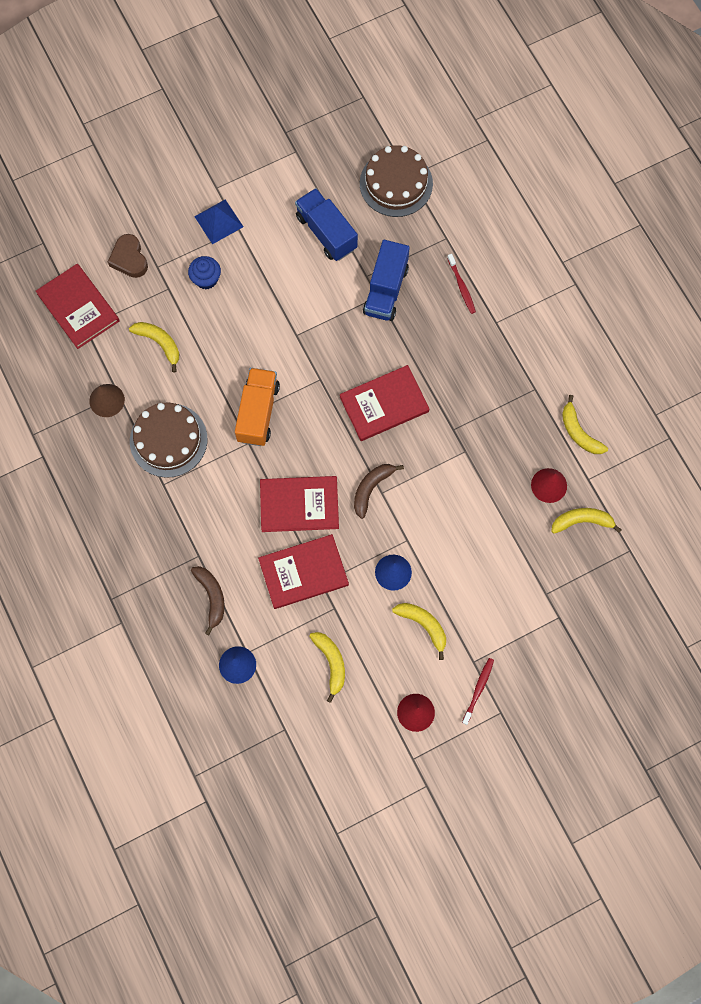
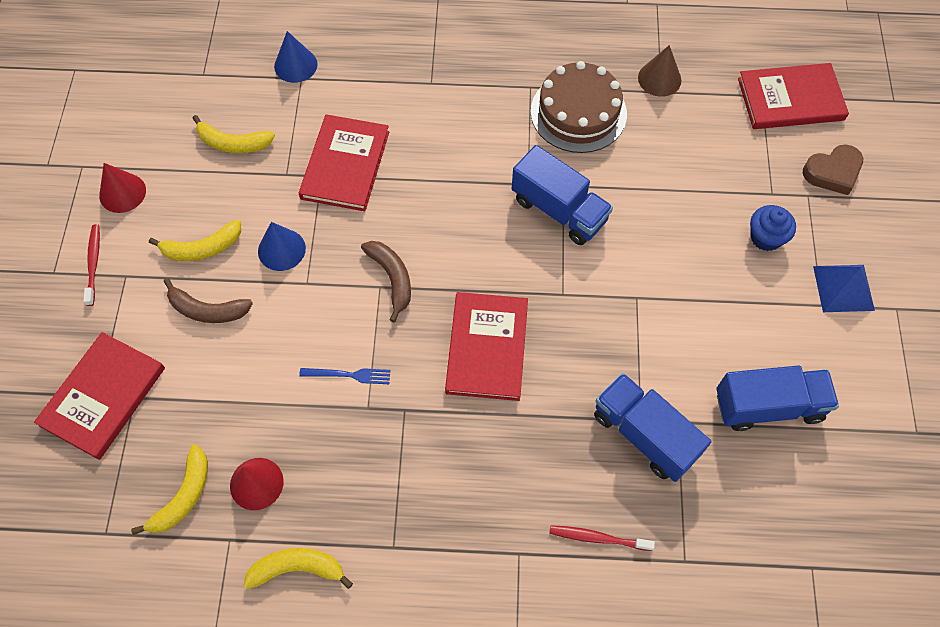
camera: 120 degrees right, 10 degrees down
(129, 259) = (832, 172): brown heart -> brown heart turned 150 degrees clockwise
(159, 343) = (703, 154): yellow banana -> none
(211, 597) = (379, 75): brown banana -> brown banana (207, 310)
(258, 412) = (559, 210): orange truck -> blue truck
(299, 504) = (423, 197): red book -> red book (103, 396)
(396, 183) = (807, 540): brown cake -> none
(452, 475) = (348, 375): none -> blue fork
(478, 690) = (93, 264): red toothbrush -> red toothbrush turned 150 degrees counterclockwise

